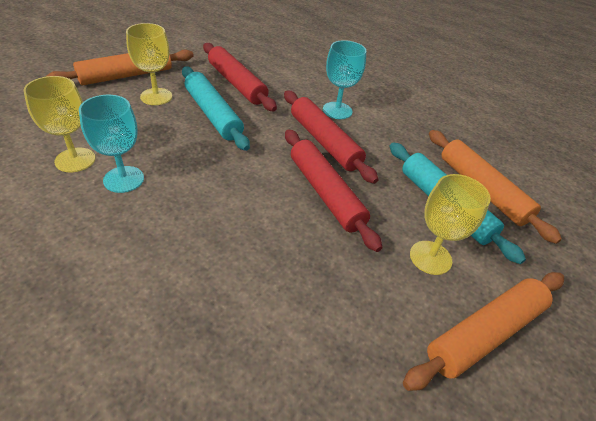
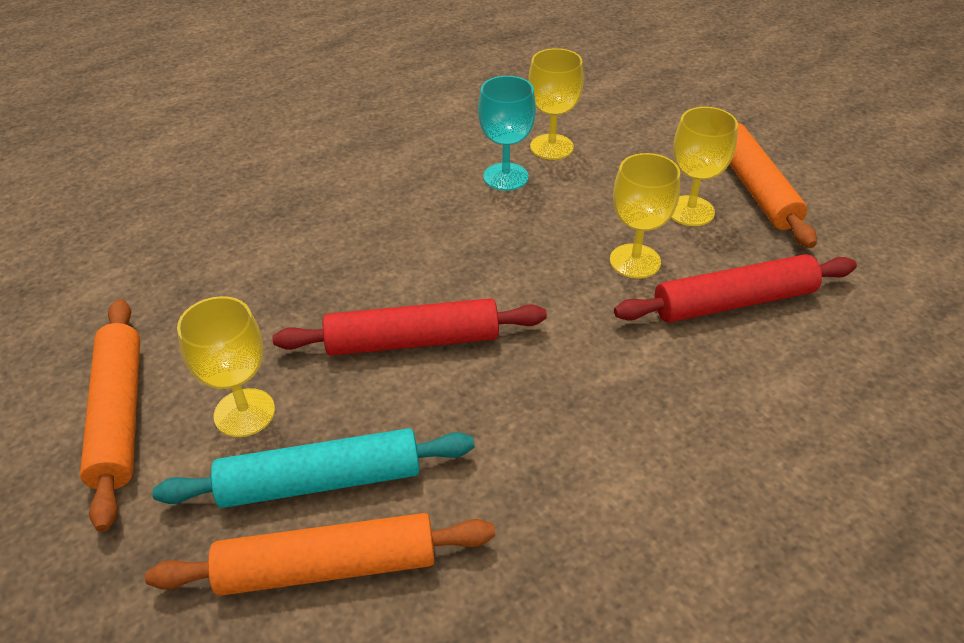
camera: 115 degrees right, 0 degrees up
(213, 114) = (635, 261): turquoise rolling pin -> yellow goblet
(324, 142) = (532, 374): red rolling pin -> none
(337, 110) = (630, 424): turquoise goblet -> none

